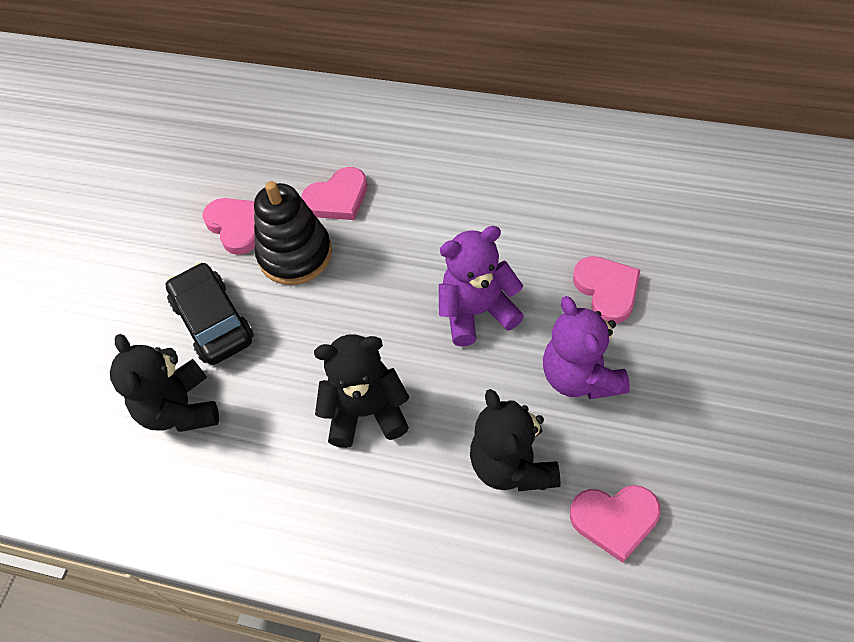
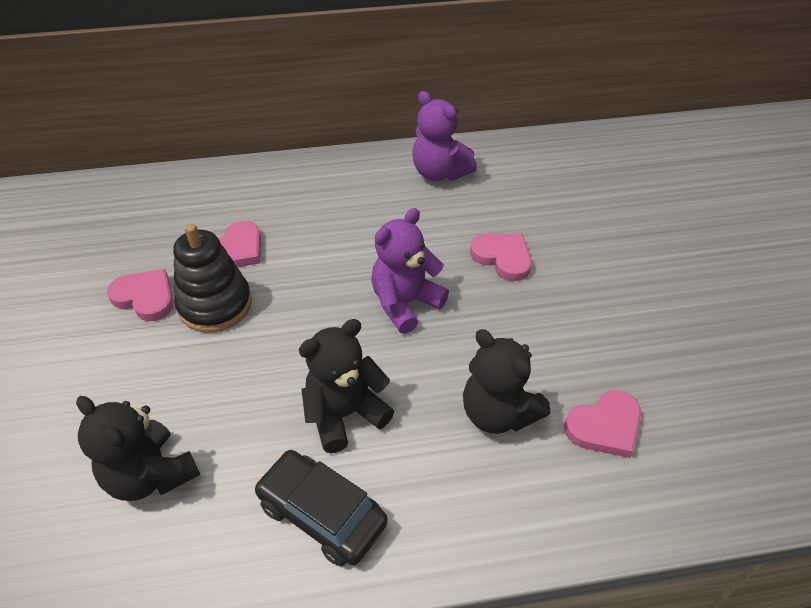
camera: 30 degrees left, 10 degrees down
(213, 321) = (154, 384): black car -> black car (322, 514)
(580, 376) = (516, 326): purple teddy bear -> purple teddy bear (439, 173)

